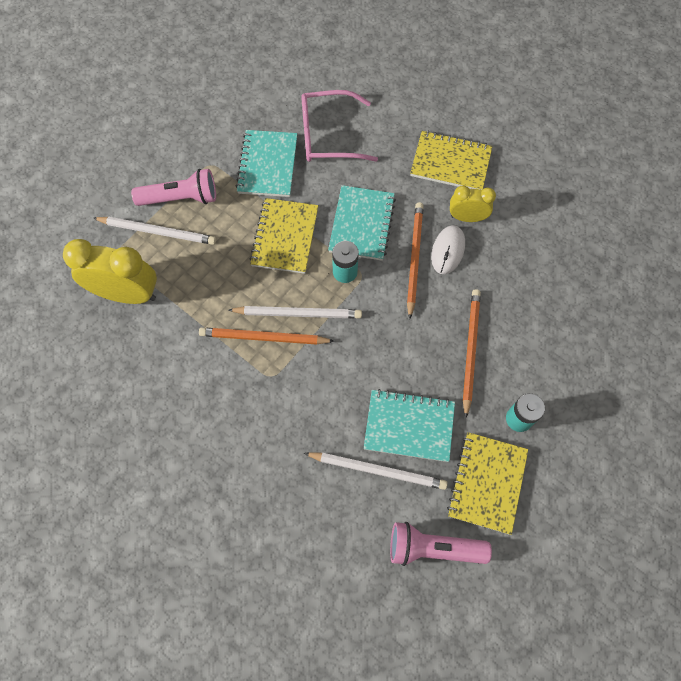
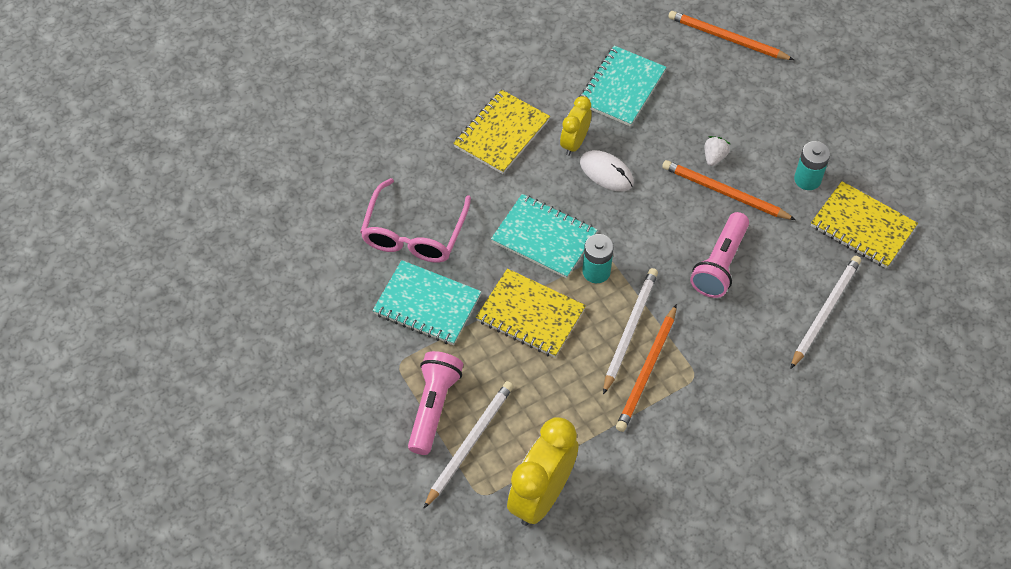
camera: 70 degrees left, 10 degrees down
(409, 426) = (788, 270): turquoise notebook -> turquoise notebook (621, 88)
(414, 259) = (605, 205): orange pencil -> orange pencil (727, 39)
(433, 548) = (912, 291): pink flashlight -> pink flashlight (720, 264)
(505, 331) = (714, 157): none -> white strawberry

